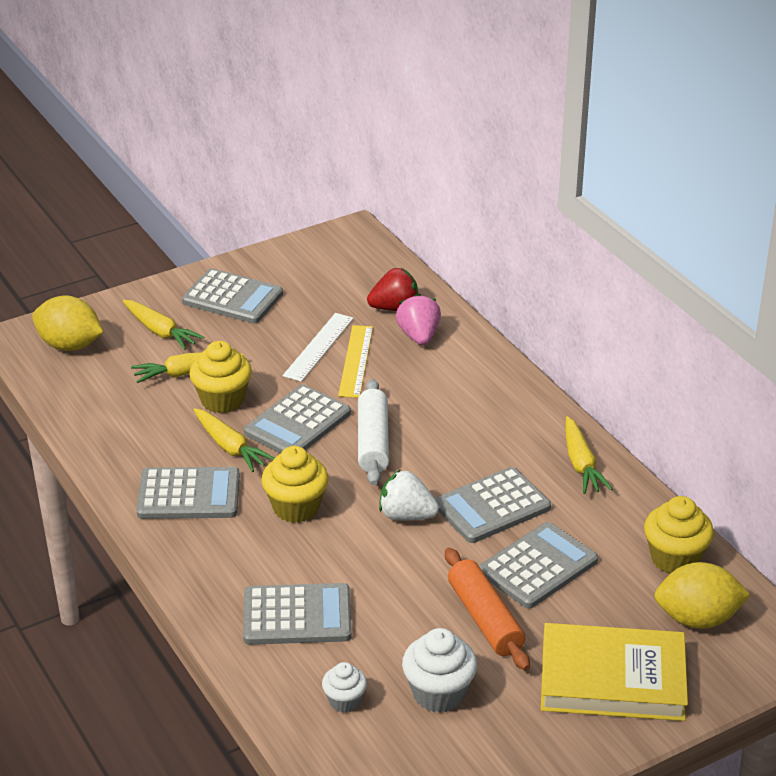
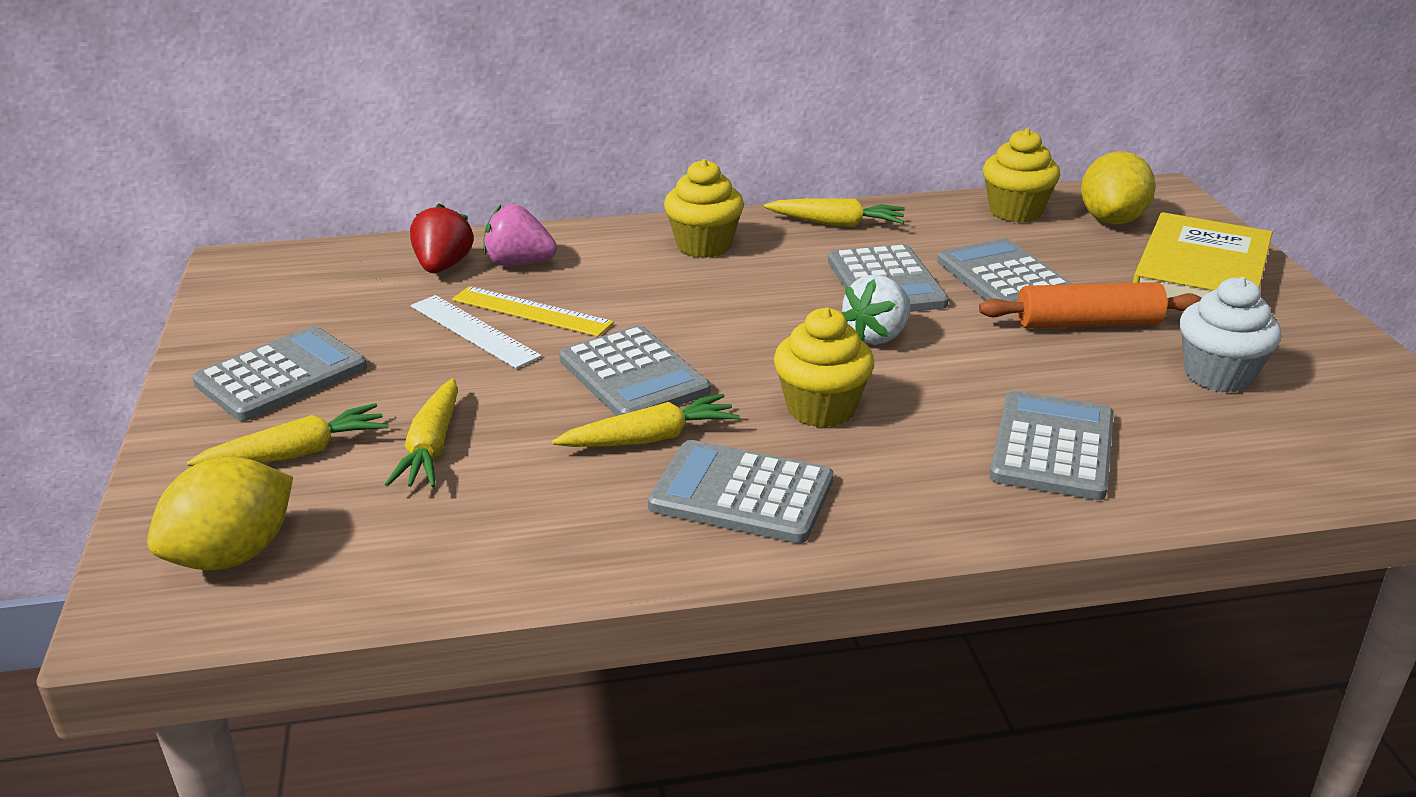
camera: 70 degrees left, 5 degrees down
(189, 495) = (741, 494): grey calculator -> grey calculator turned 90 degrees counterclockwise
(222, 400) = (529, 426): yellow cupcake -> yellow cupcake (704, 245)
(344, 701) = (1229, 441): white cupcake -> none
(373, 442) = (714, 330): white rolling pin -> none

